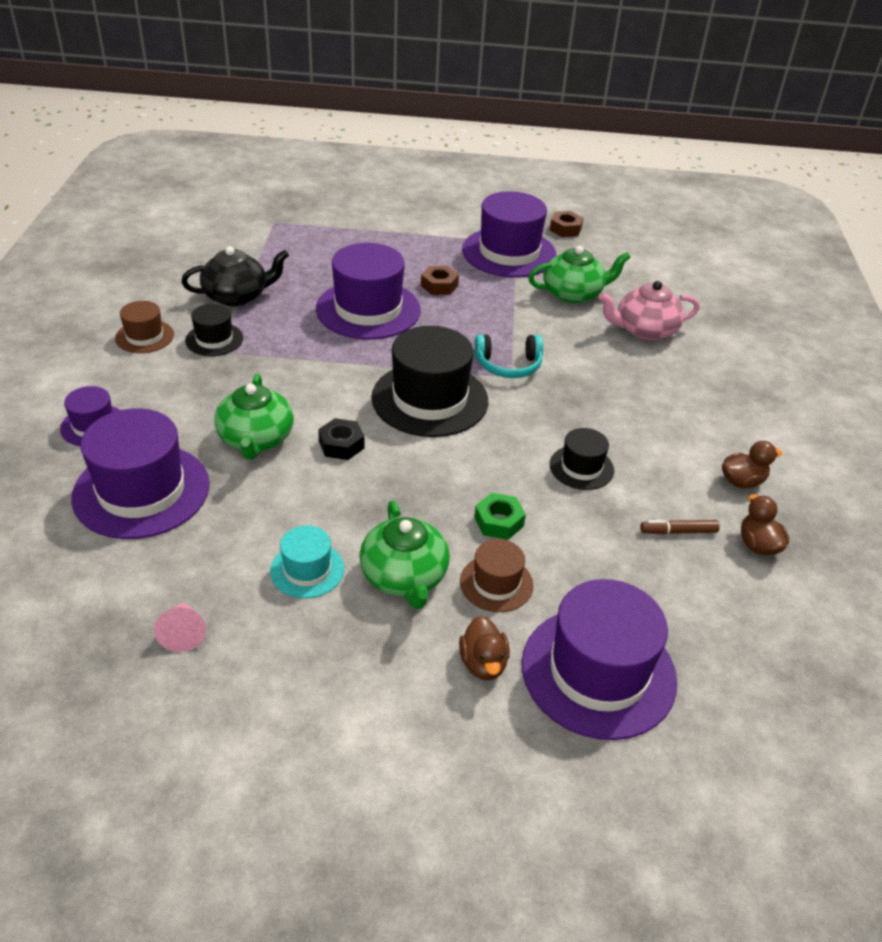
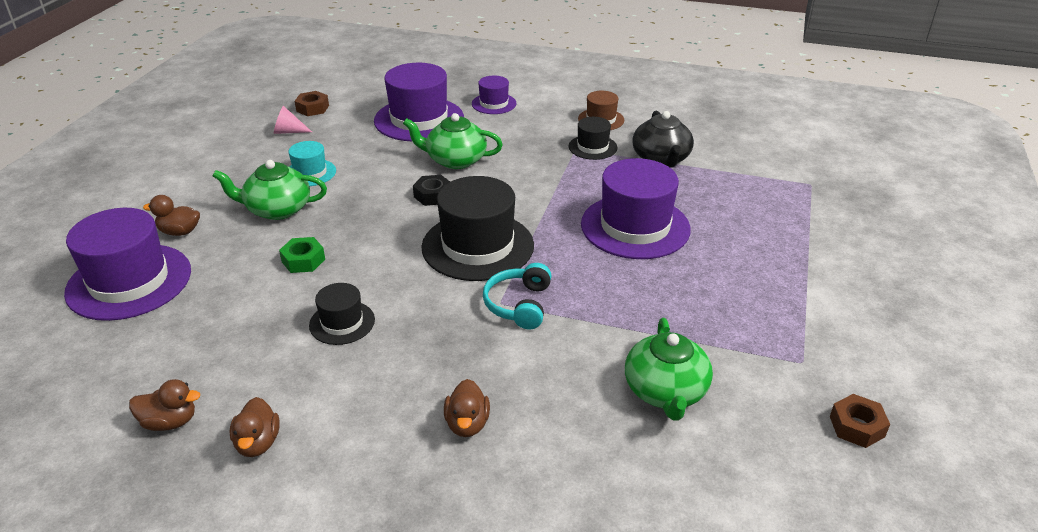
camera: 105 degrees right, 5 degrees down
(439, 285) = (683, 279): brown nut -> brown nut (312, 108)
(496, 583) = (242, 249): brown hat -> none
(509, 252) = (771, 350): purple hat -> none
(644, 330) = (571, 443): pink teapot -> none
(655, 376) = (467, 424): none -> brown duck
(678, 531) = (224, 367): brown marker -> none

